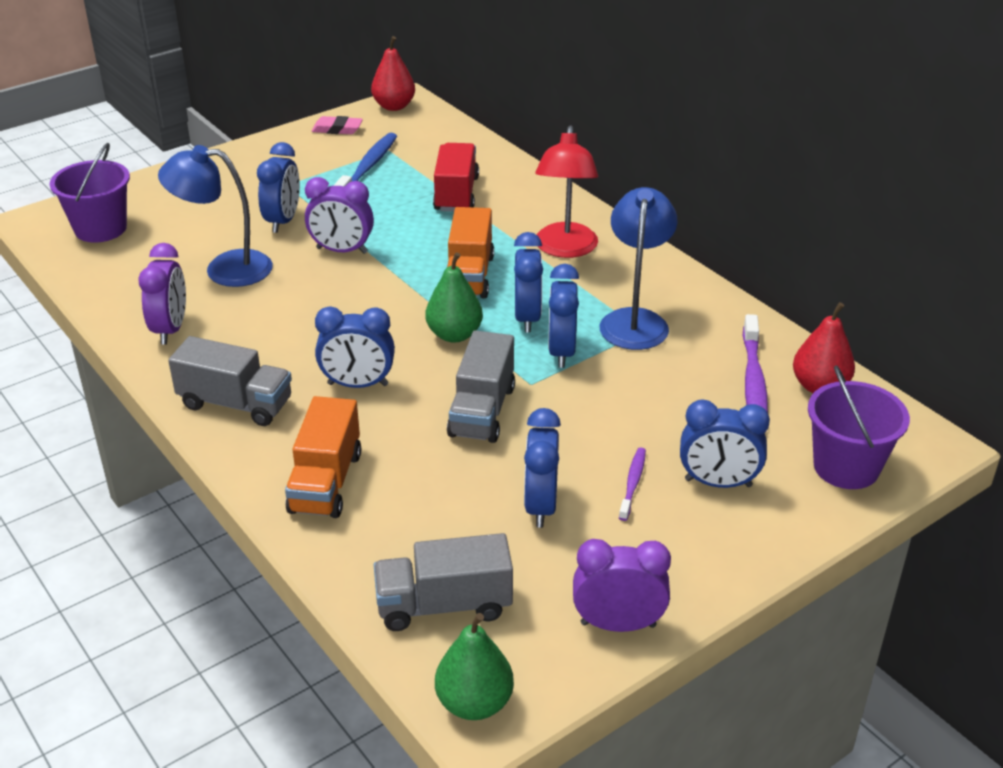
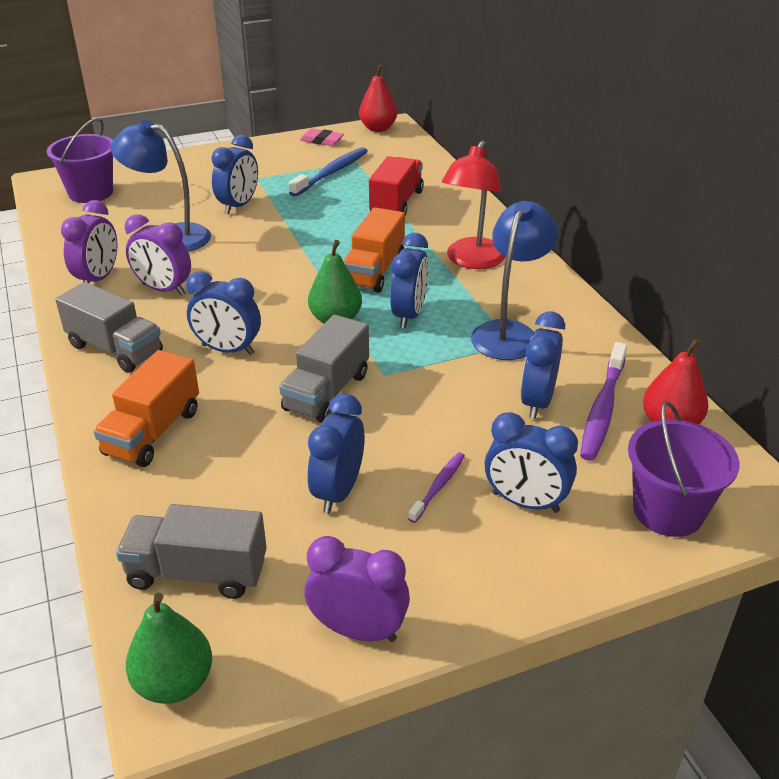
camera: 15 degrees right, 0 degrees up
(342, 250) = (274, 235): purple clock -> purple clock (163, 289)
(561, 352) = (426, 350): blue clock -> blue clock (537, 402)

